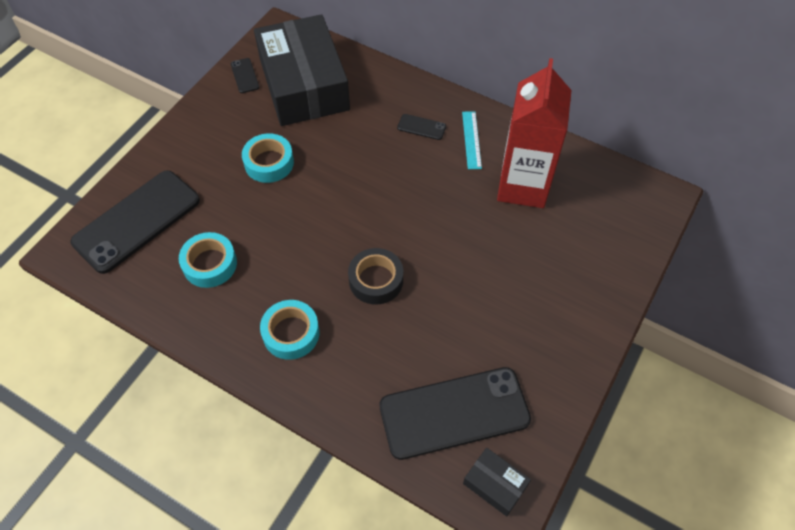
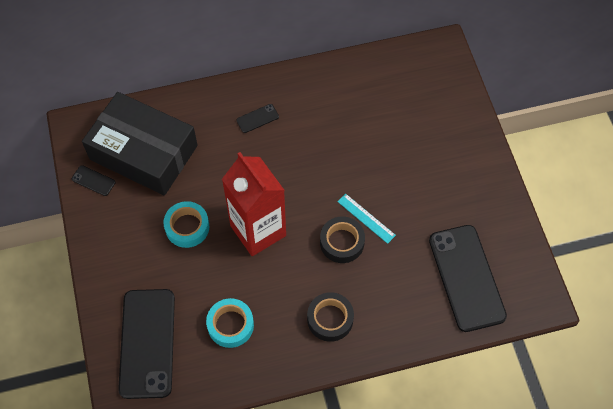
camera: 45 degrees left, 5 degrees up
(291, 333) = (330, 319): turquoise tape -> black tape
(454, 413) = (466, 277): black phone -> black phone turned 45 degrees counterclockwise
(471, 140) = (298, 101): turquoise ruler -> turquoise ruler (366, 218)
(495, 484) = (525, 295): black box -> none
(522, 186) = (361, 107): red carton -> red carton (258, 230)

